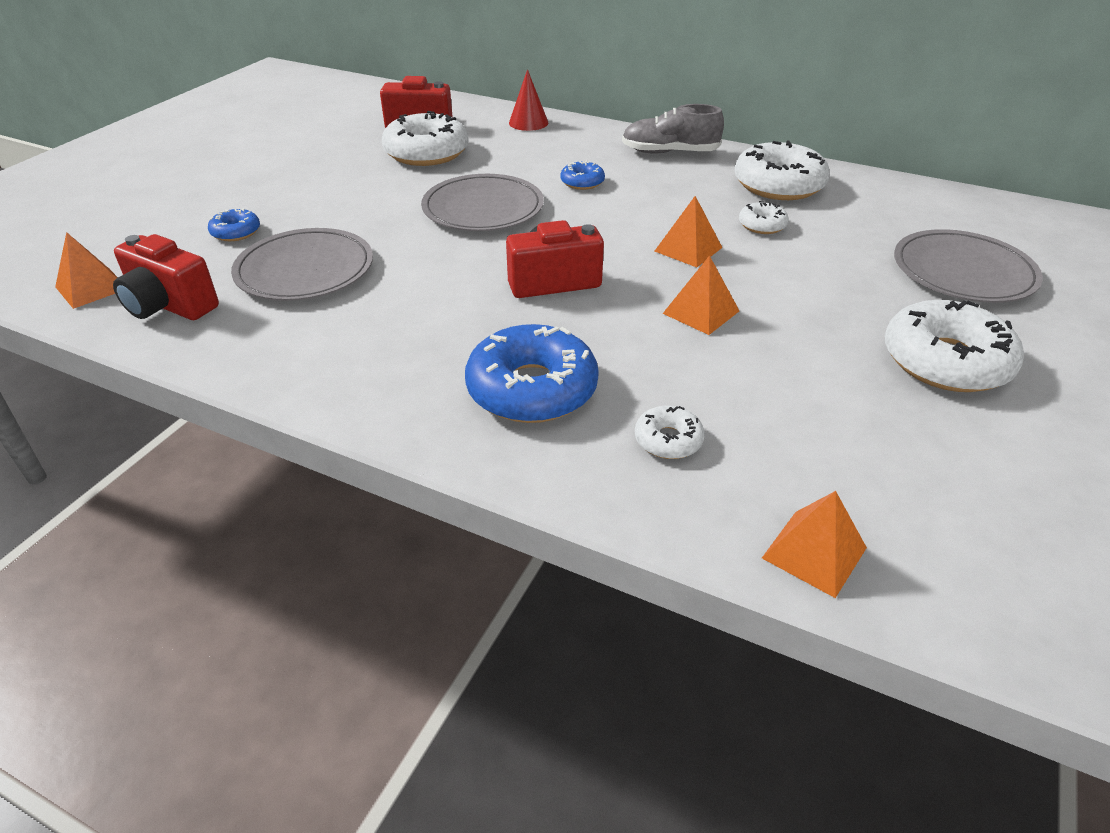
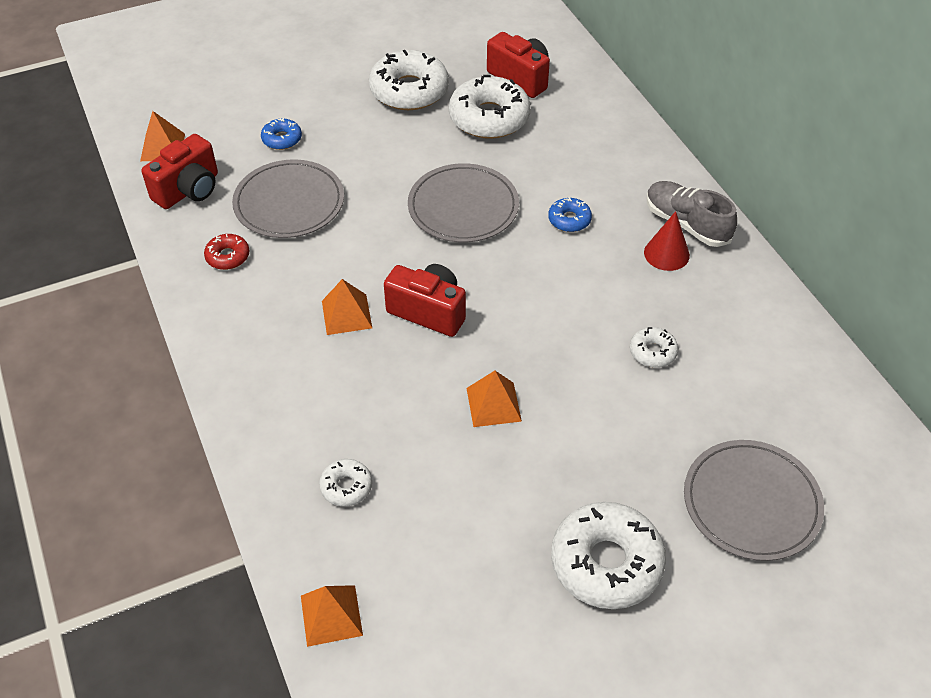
camera: 40 degrees right, 10 degrees up
(169, 306) = (189, 190): red camera -> red camera turned 120 degrees counterclockwise
(287, 334) = (228, 256): none -> red donut
(528, 122) = (610, 120): red cone -> red cone (666, 254)
(532, 389) = (315, 394): blue donut -> none
(688, 249) = (561, 340): orange pyramid -> orange pyramid (346, 314)
(778, 185) = (730, 317): white donut -> white donut (409, 90)

